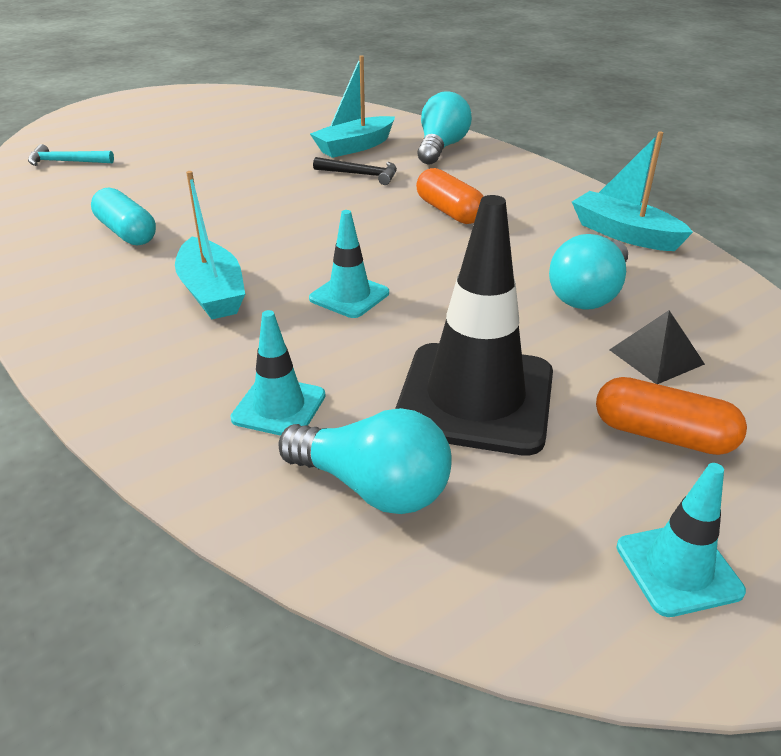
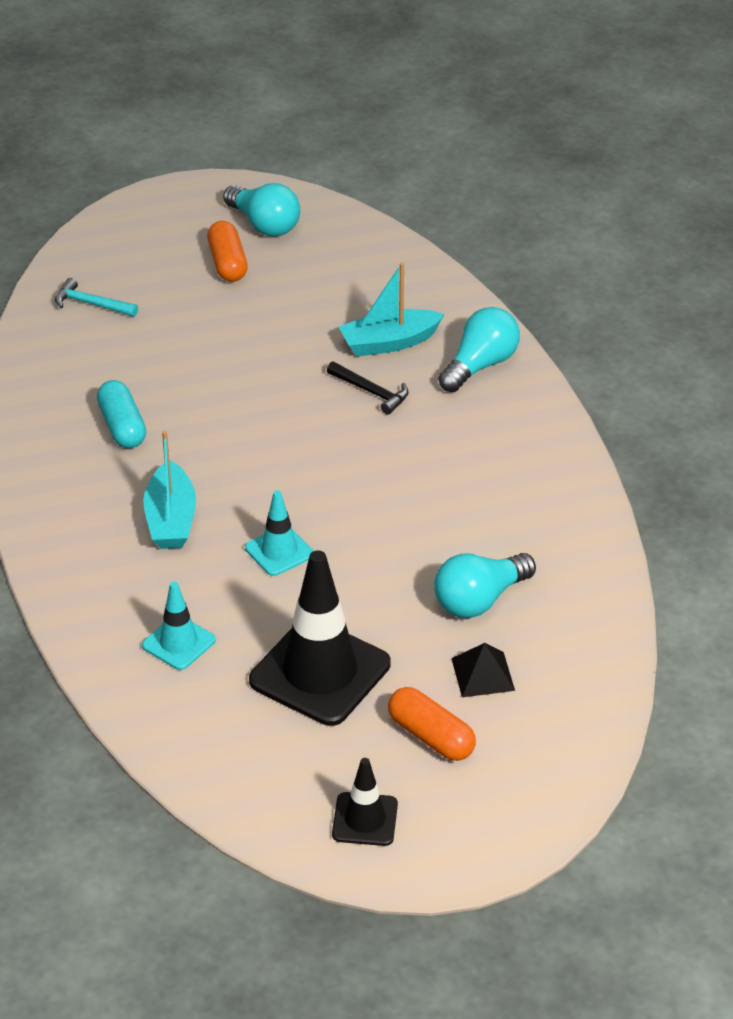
camera: 20 degrees right, 5 degrees up
(373, 487) = (212, 719): turquoise light bulb -> turquoise light bulb (264, 225)
(449, 211) = (426, 468): orange capsule -> orange capsule (227, 263)
(624, 234) = (570, 538): turquoise boat -> none
(678, 569) = (365, 819): turquoise traffic cone -> black traffic cone

